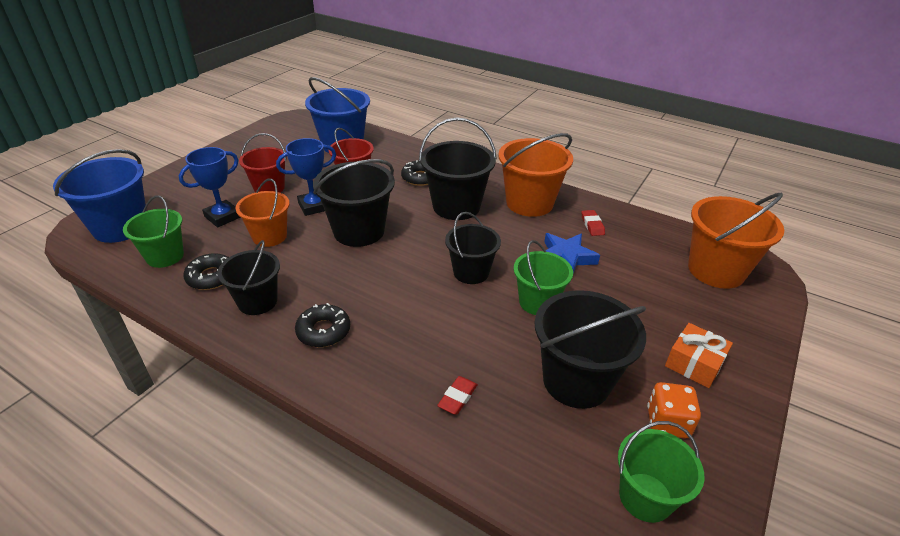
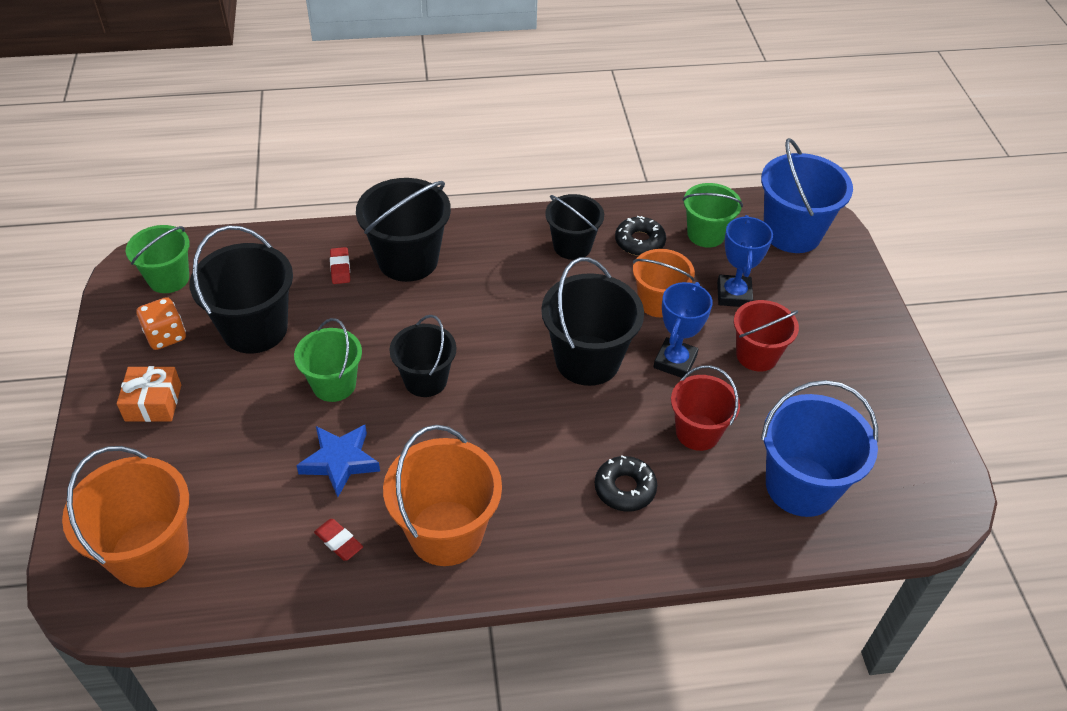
camera: 140 degrees right, 10 degrees up
(323, 331) = (491, 255): black donut -> none
(456, 206) = (528, 464): black bucket -> black bucket (408, 260)

